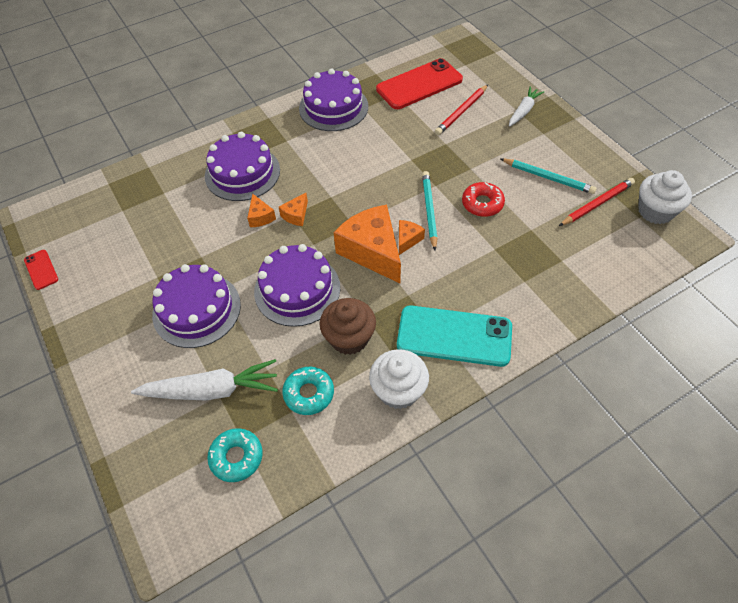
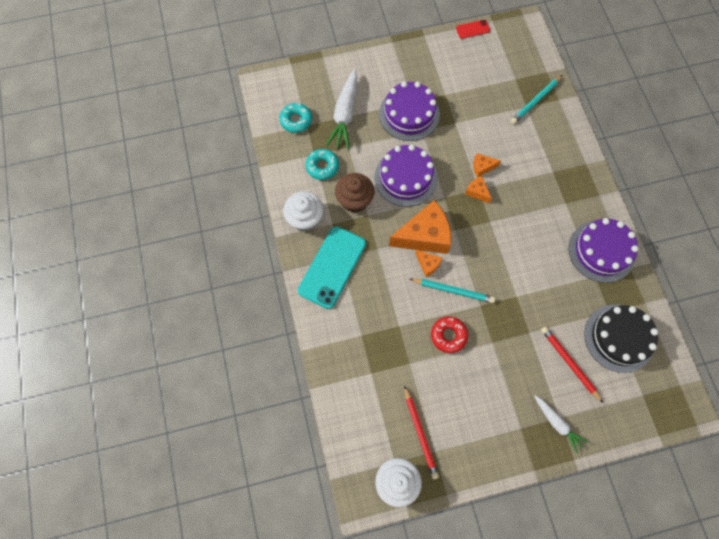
camera: 105 degrees right, 15 degrees up
(242, 173) = (534, 163): purple cake -> none
(419, 84) = (619, 338): red phone -> black cake
(548, 178) = (462, 405): turquoise pencil -> turquoise pencil (535, 101)

